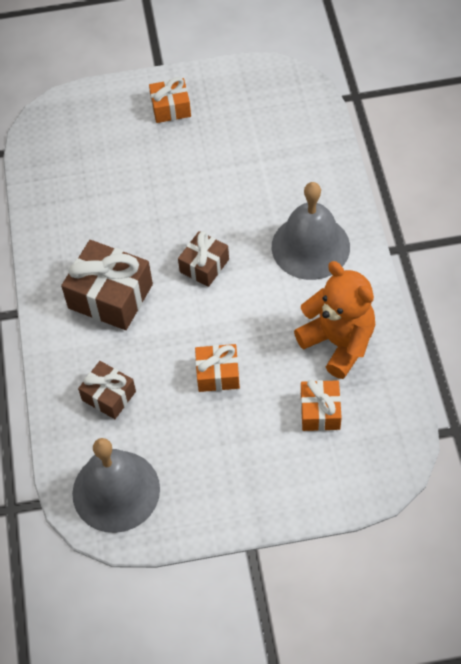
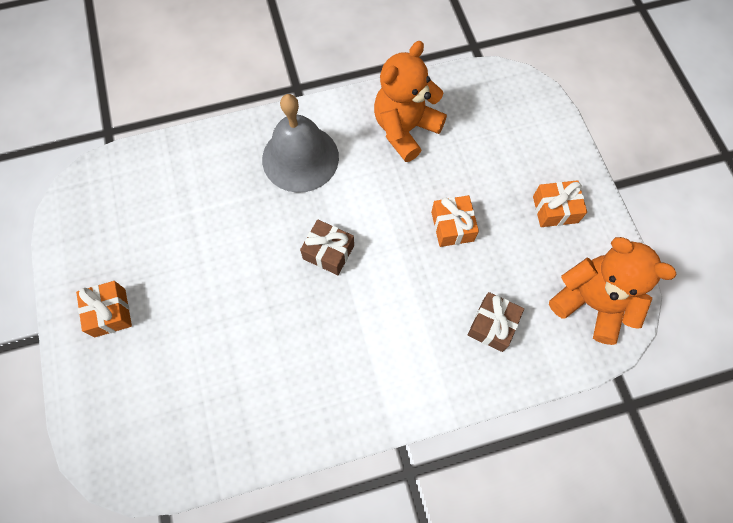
camera: 100 degrees left, 10 degrees up
(110, 296) = (373, 342): brown gift -> none
(116, 491) = (591, 303): grey bell -> orange teddy bear
(320, 411) = (477, 139): orange gift -> orange gift (555, 209)

